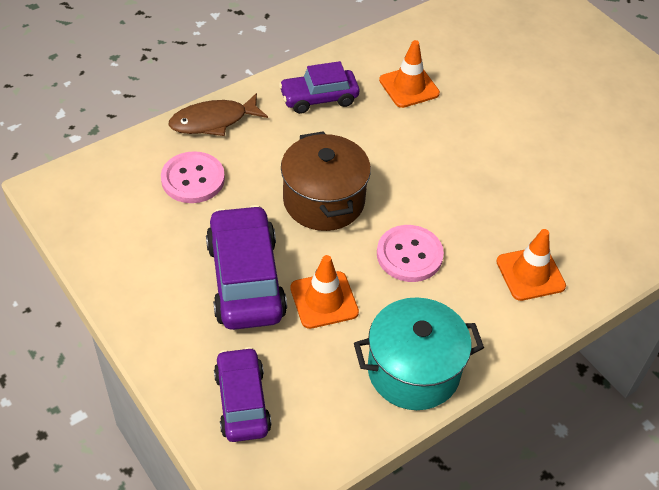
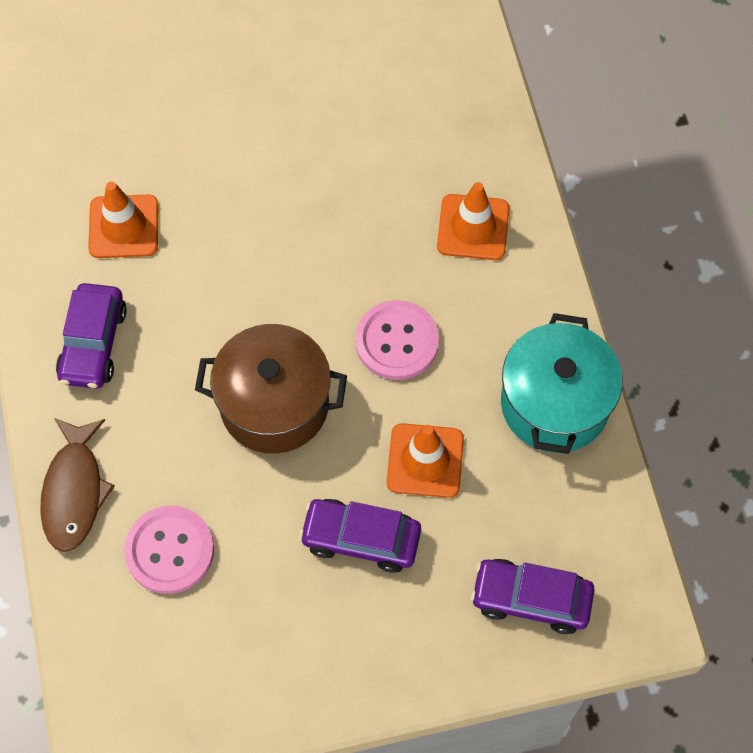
camera: 65 degrees left, 15 degrees up
(245, 280) = (361, 539): purple car -> purple car, size x0.65

